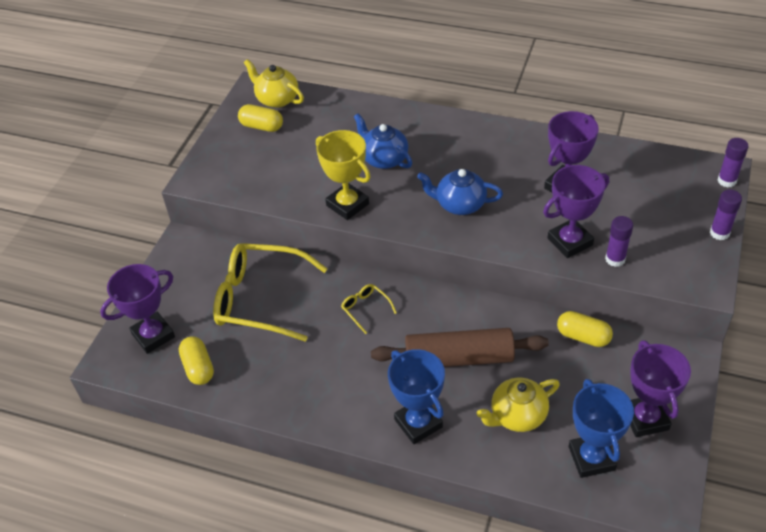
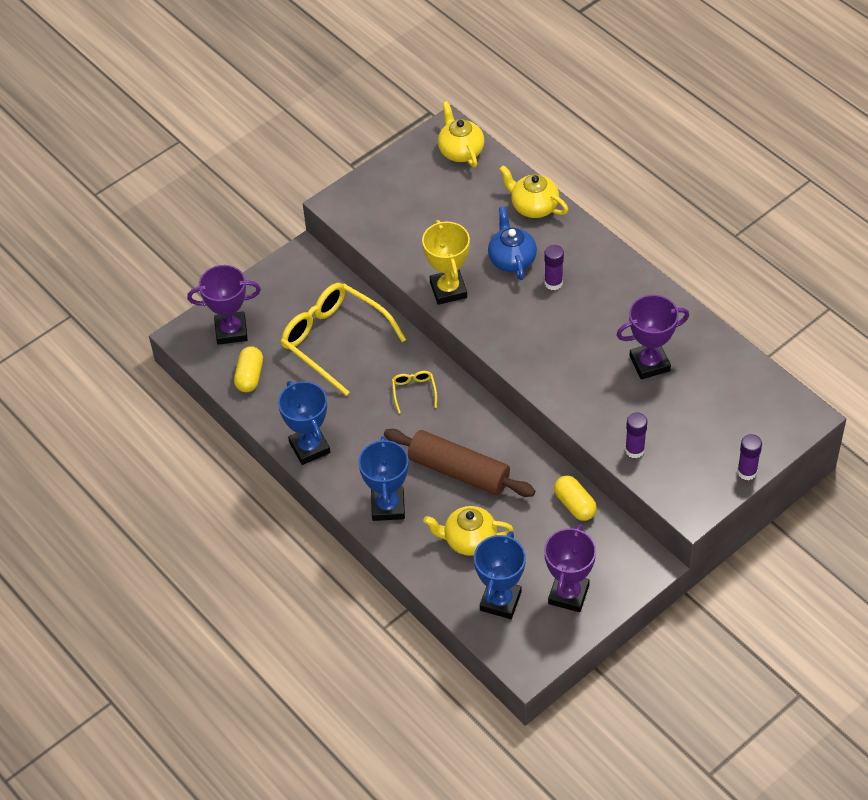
camera: 30 degrees right, 5 degrees up
(262, 126) = (428, 175): yellow capsule -> none
(302, 405) = (309, 447): none -> blue trophy
(370, 114) = (533, 206): none -> yellow teapot
(460, 204) = (543, 336): blue teapot -> none
(570, 242) = (609, 416): purple trophy -> none
(726, 181) = (800, 428): purple glue stick -> purple glue stick (553, 283)

